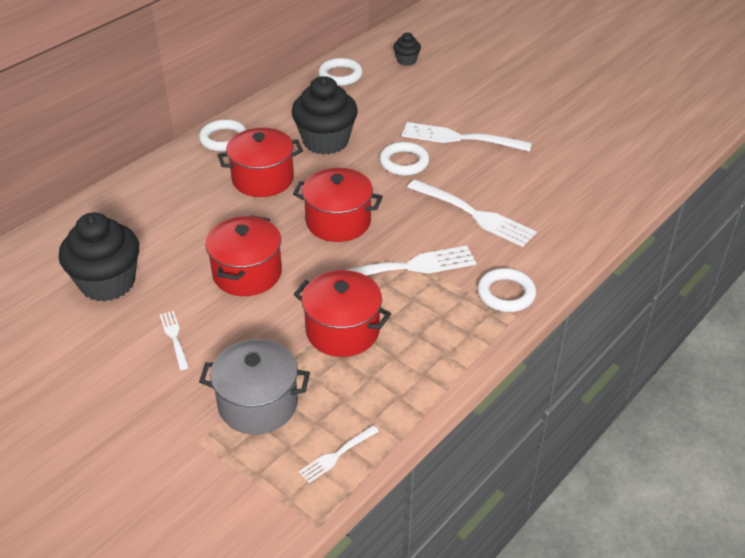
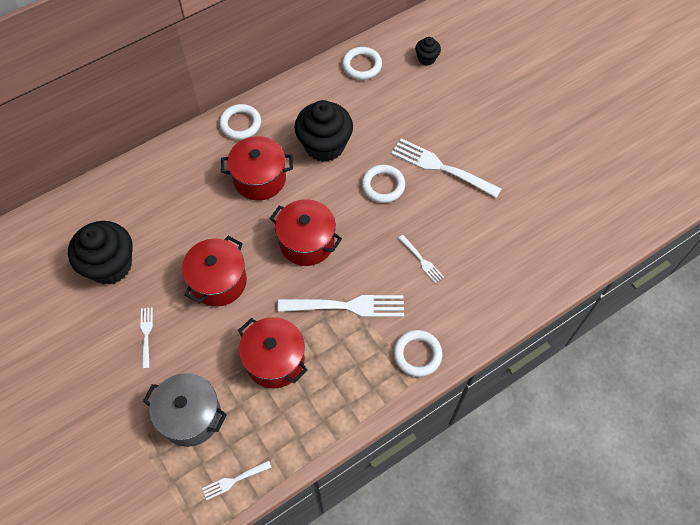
camera: 15 degrees right, 20 degrees up
(473, 214) = (421, 260): white fork -> white fork, size x0.50

